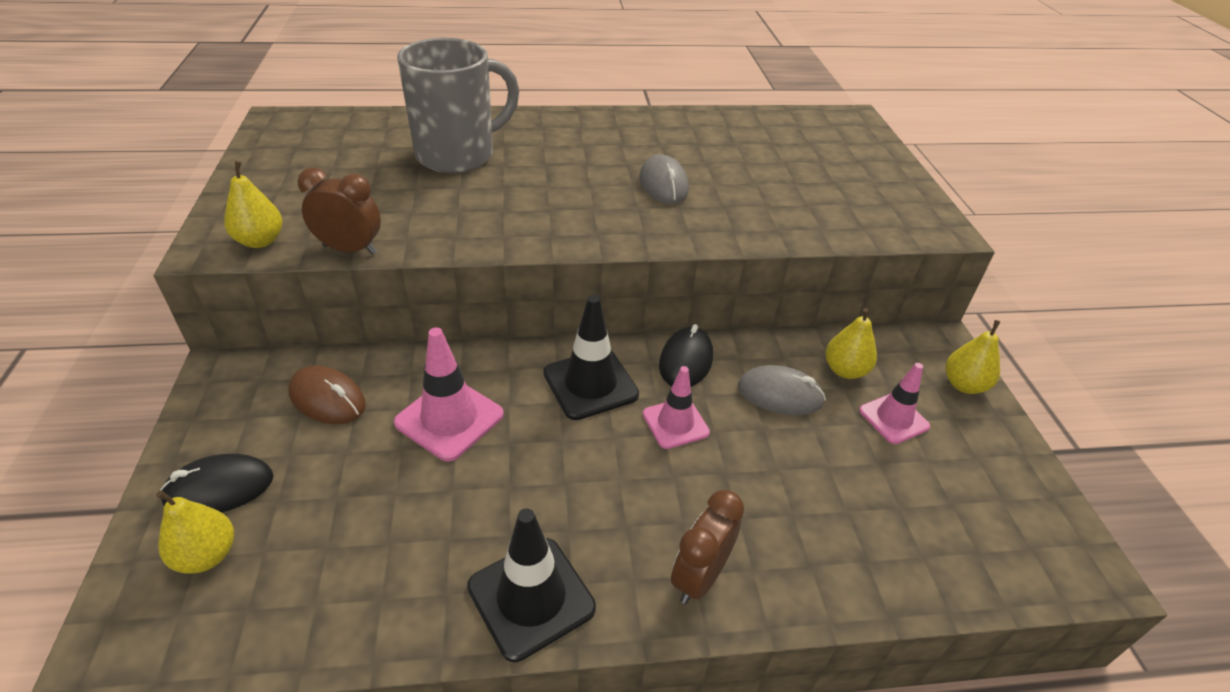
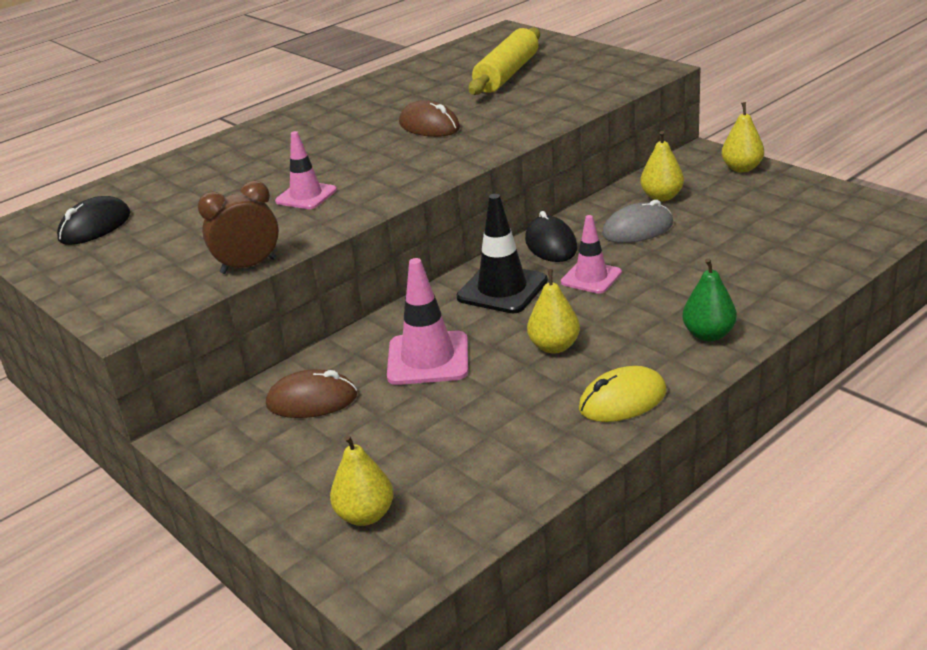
camera: 30 degrees left, 10 degrees down
(219, 488) = (311, 485): black mouse -> black mouse (95, 227)
(260, 241) = (159, 297): yellow pear -> yellow pear (554, 346)
(458, 155) = (229, 179): grey mug -> none
(531, 597) = (622, 400): black traffic cone -> yellow mouse
(663, 184) = (429, 126): grey mouse -> brown mouse
(699, 577) = (708, 334): brown clock -> green pear
(797, 163) = (507, 74): none -> yellow rolling pin
(893, 418) = (722, 205): pink traffic cone -> pink traffic cone (306, 196)

